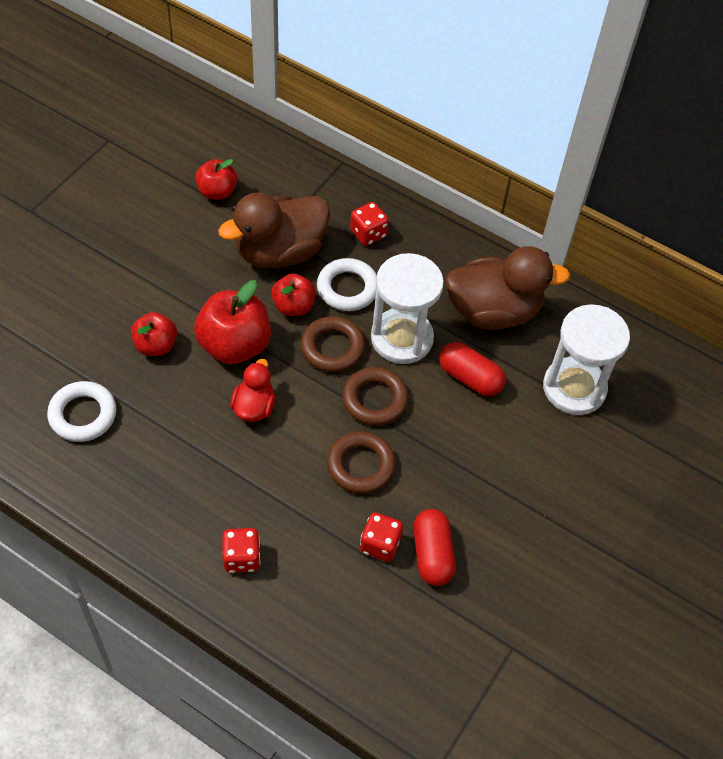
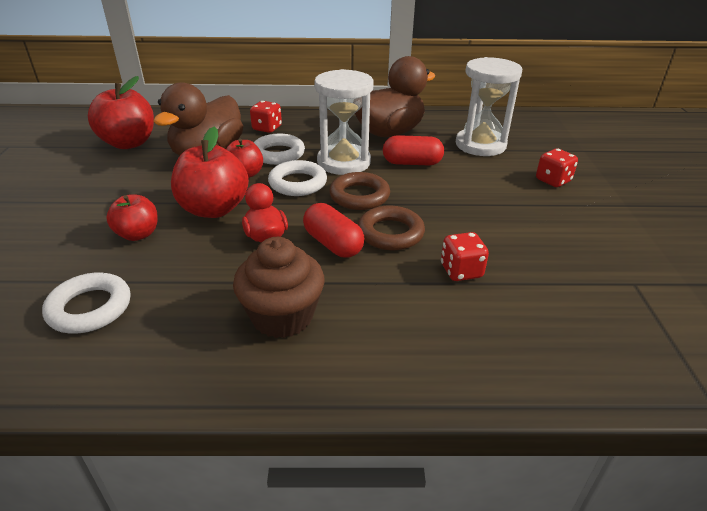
camera: 30 degrees left, 20 degrees down
(207, 505) = (282, 316): none -> brown cupcake
(217, 192) = (129, 143): red apple -> red apple, size x1.67
(241, 558) = (354, 338): red dice -> red dice (553, 180)
(332, 348) = (298, 183): brown ring -> white ring
(432, 554) = (506, 258): red capsule -> red capsule (333, 244)

